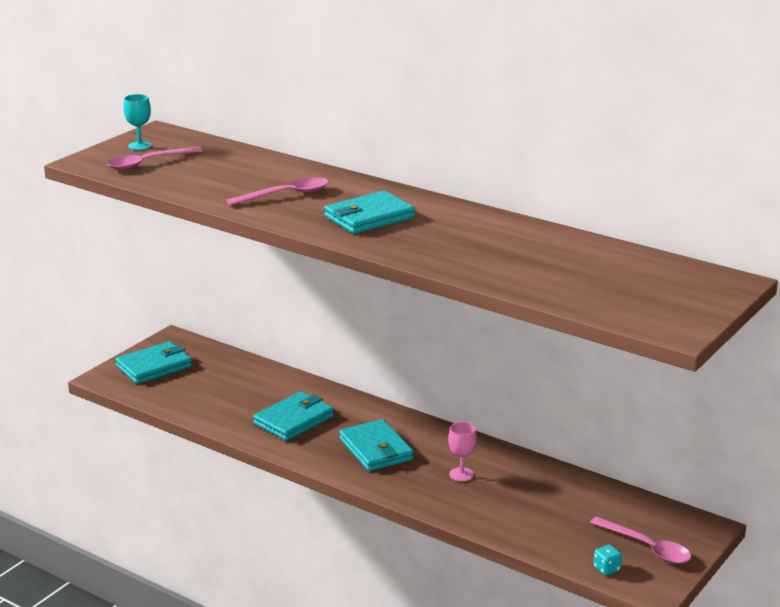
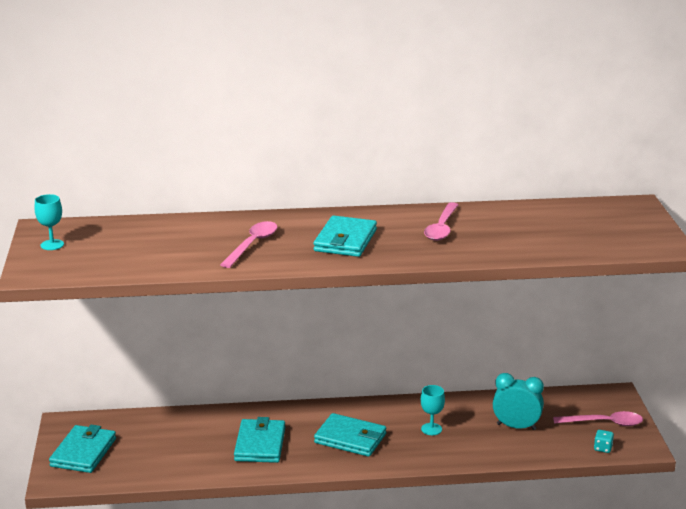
camera: 40 degrees left, 0 degrees up
(147, 163) = (89, 257): pink spoon -> pink spoon (441, 228)
(461, 474) = (431, 429): pink goblet -> turquoise goblet
(548, 509) = (516, 427): none -> turquoise clock

